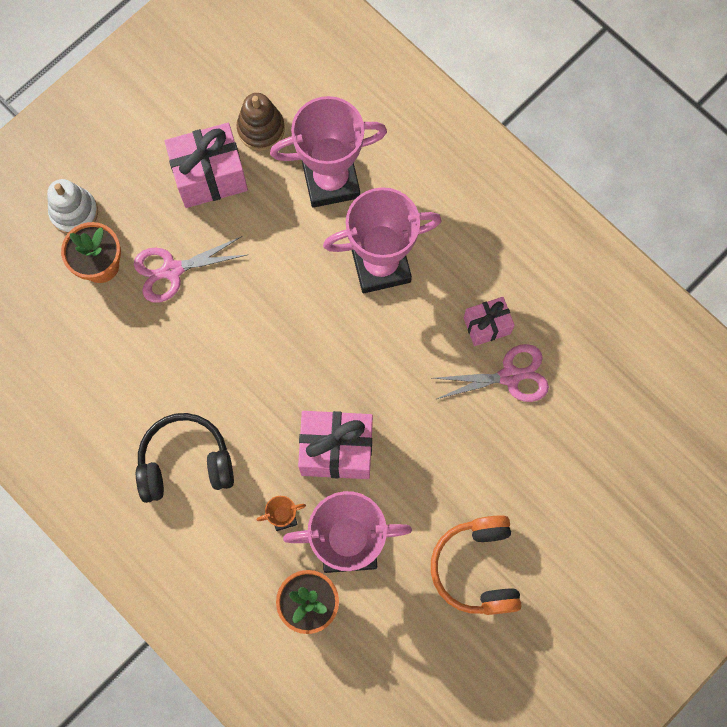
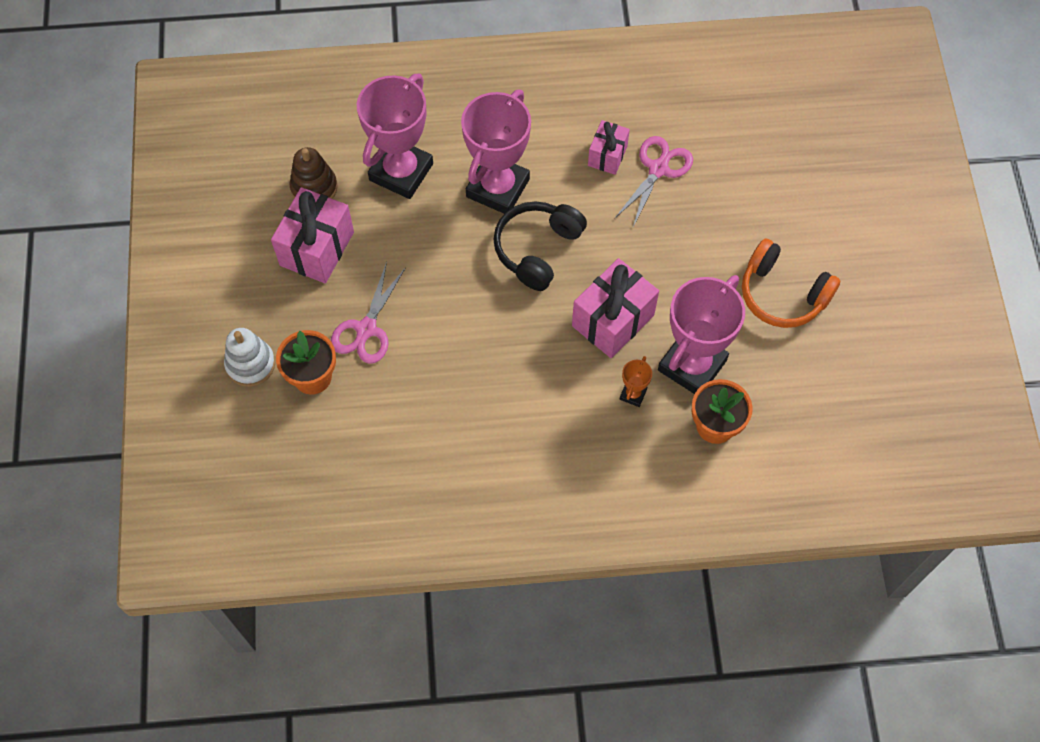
camera: 50 degrees left, 10 degrees down
(185, 462) = (528, 432): black headphones -> black headphones (537, 249)

